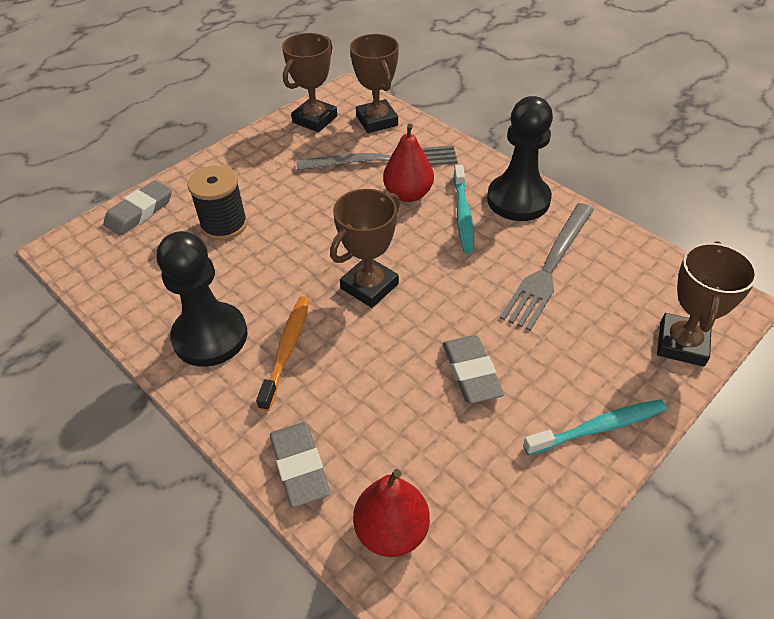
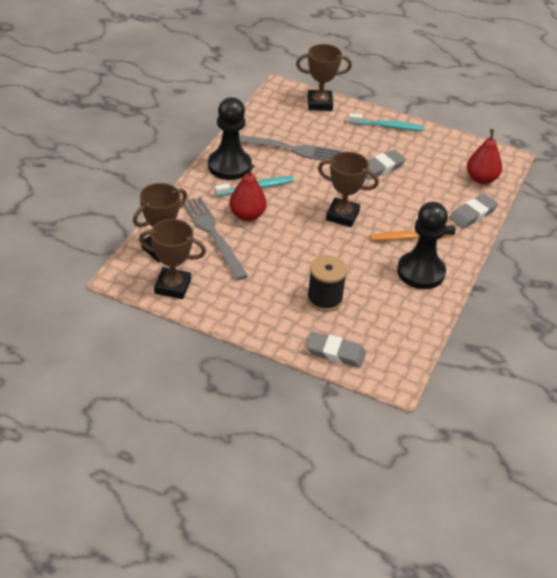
camera: 115 degrees left, 5 degrees down
(598, 427) = (387, 126): turquoise toothbrush -> turquoise toothbrush turned 135 degrees clockwise

